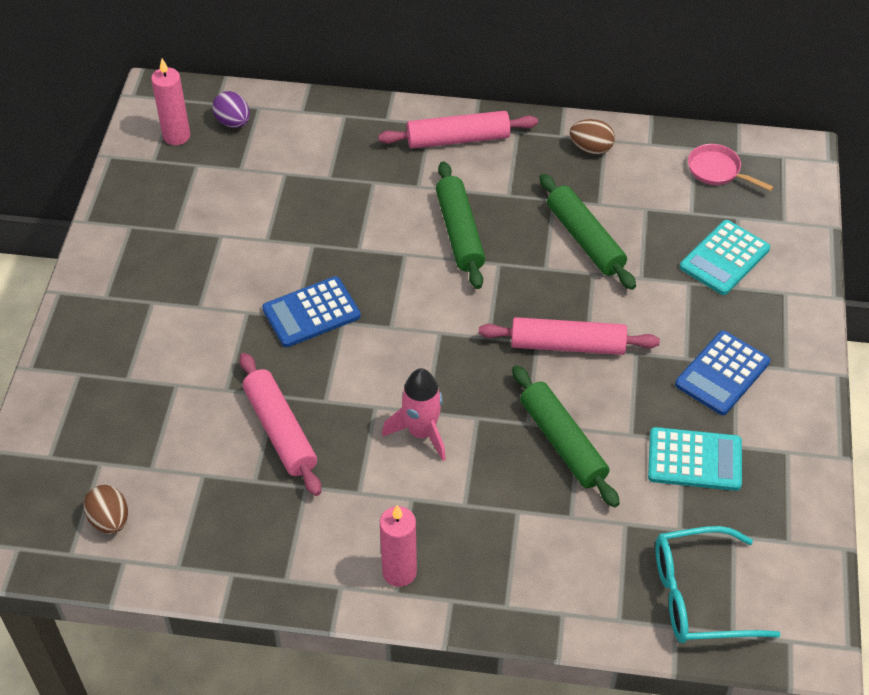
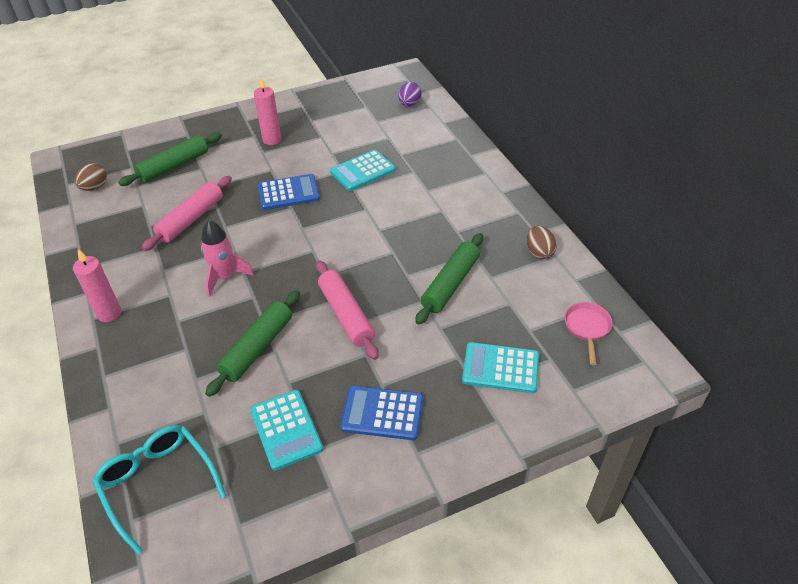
camera: 60 degrees right, 5 degrees down
(176, 136) = (380, 91): pink candle -> pink candle (272, 140)
(311, 313) = (288, 193): blue calculator -> blue calculator turned 135 degrees clockwise
(330, 225) = (362, 171): none -> turquoise calculator
(458, 139) = (484, 190): pink rolling pin -> none
(459, 232) = (404, 224): green rolling pin -> green rolling pin (174, 166)

